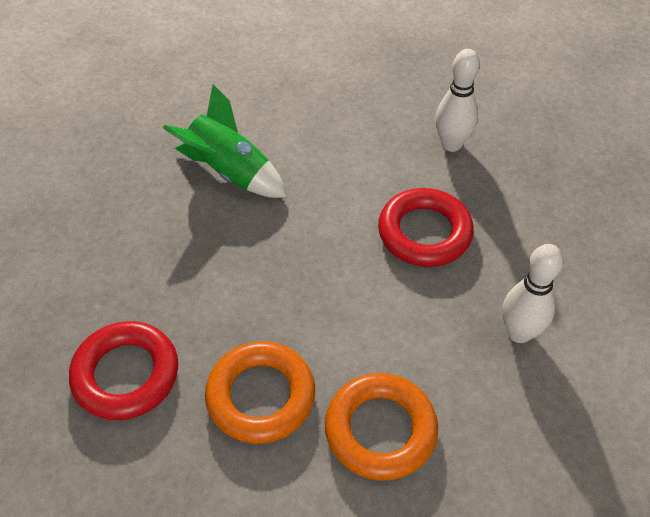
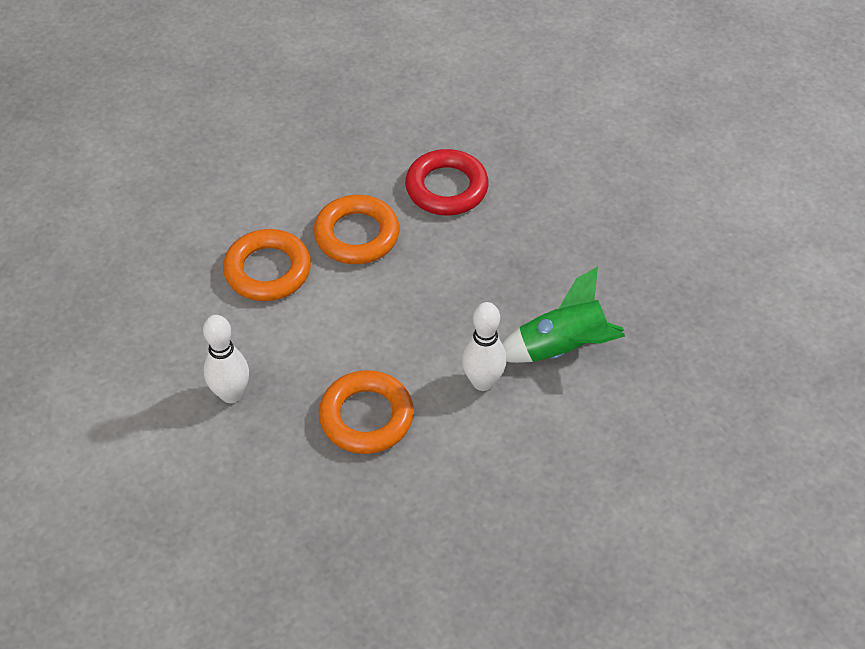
camera: 135 degrees right, 0 degrees up
(424, 233) = (366, 417): red ring -> orange ring
(451, 144) = (425, 519): white bowling pin -> white bowling pin (482, 382)

